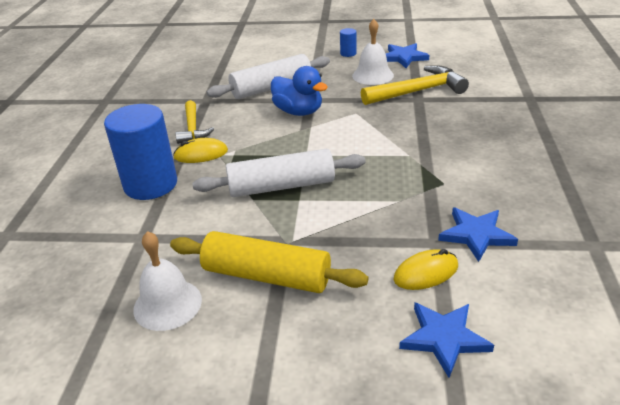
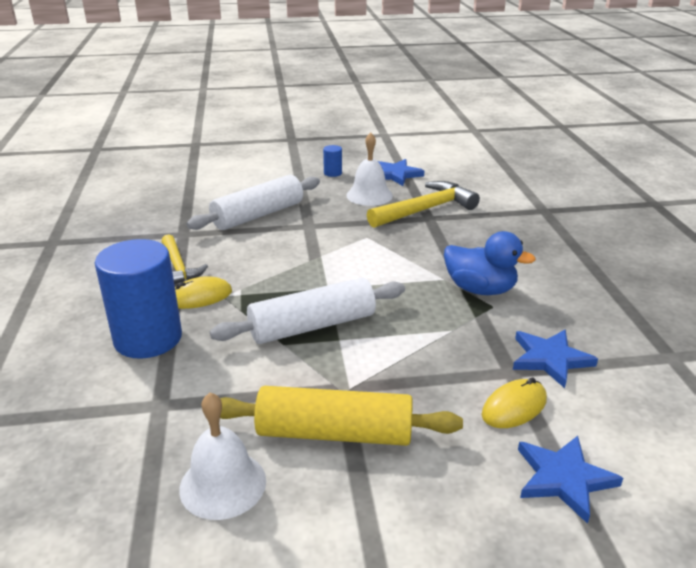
camera: 15 degrees left, 5 degrees down
(298, 112) = (300, 240): blue duck -> blue duck (480, 289)

